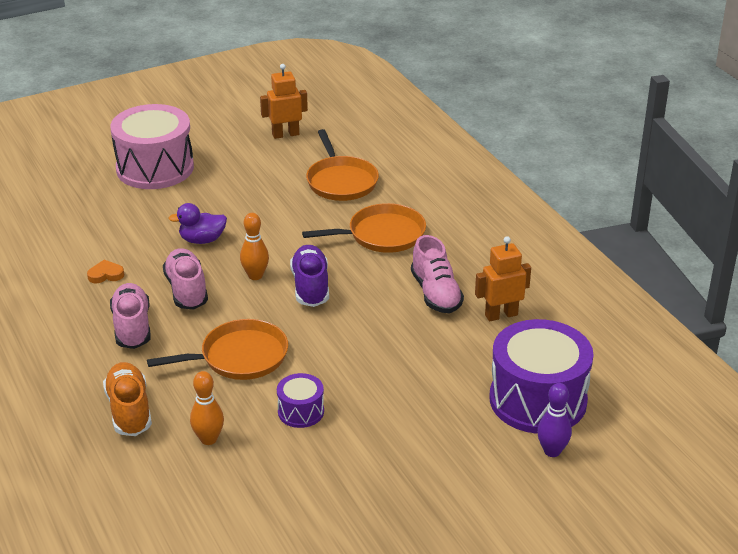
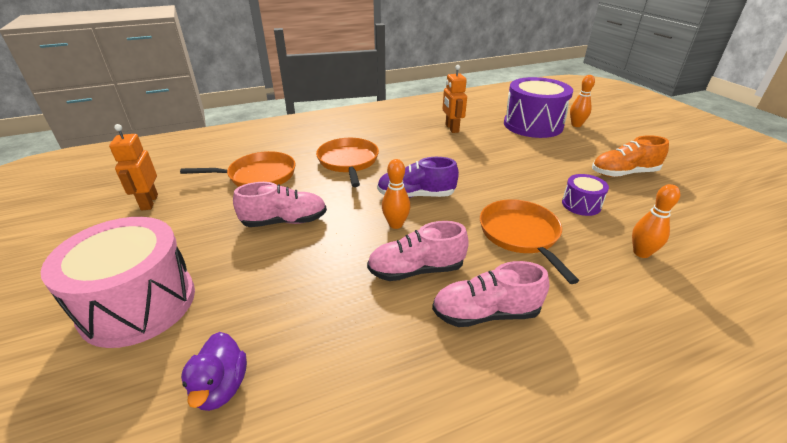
camera: 85 degrees left, 0 degrees up
(106, 275) = (377, 345): orange heart -> none
(129, 410) = (629, 310): orange shoe -> orange shoe (623, 173)
(202, 240) = (324, 259): purple duck -> purple duck (221, 387)
(436, 294) = (428, 146): pink shoe -> pink shoe (284, 221)
(552, 451) = (576, 125): purple bowling pin -> orange bowling pin

